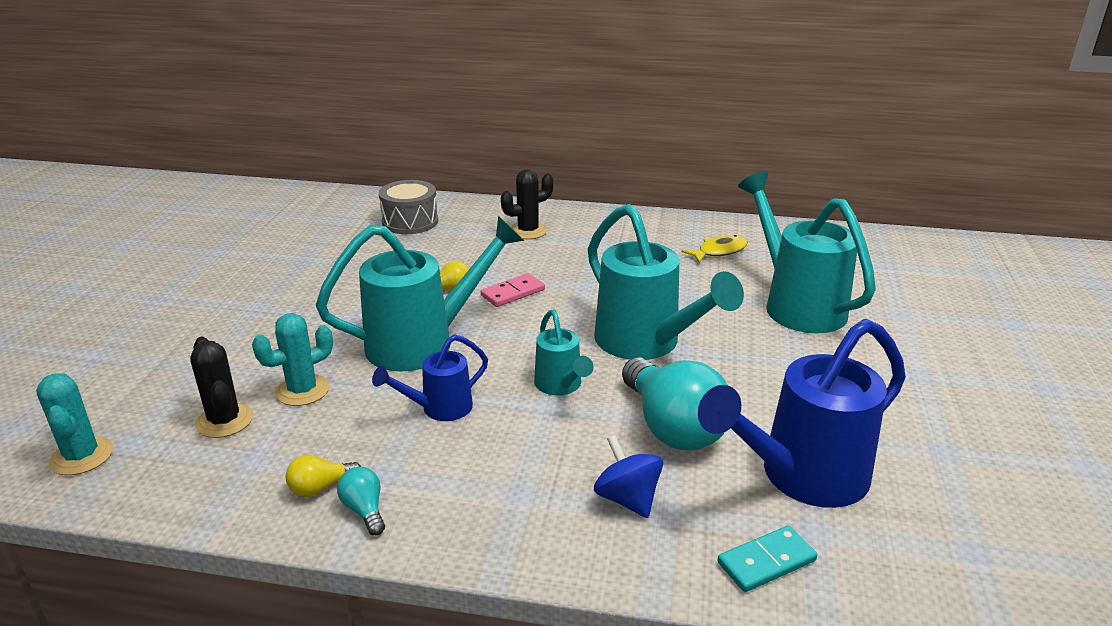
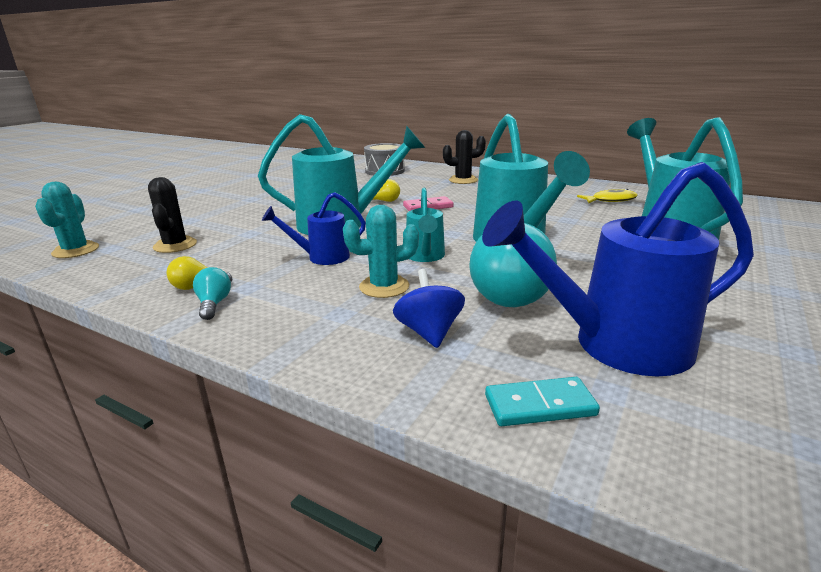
camera: 20 degrees right, 5 degrees down
(302, 390) = (239, 237): turquoise cactus -> turquoise cactus (384, 287)

